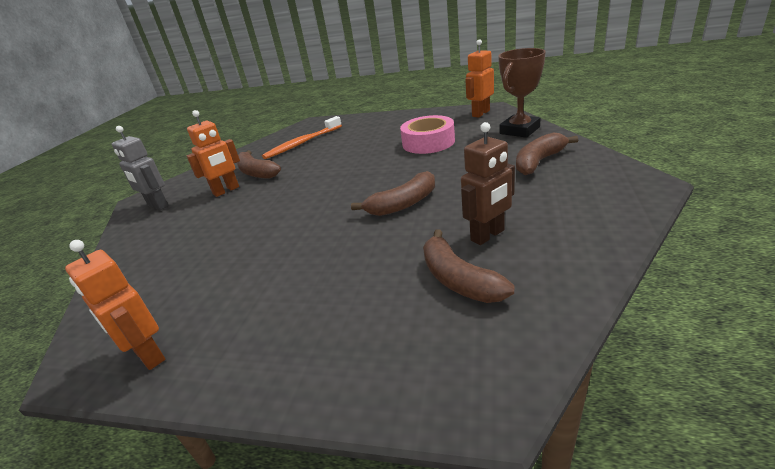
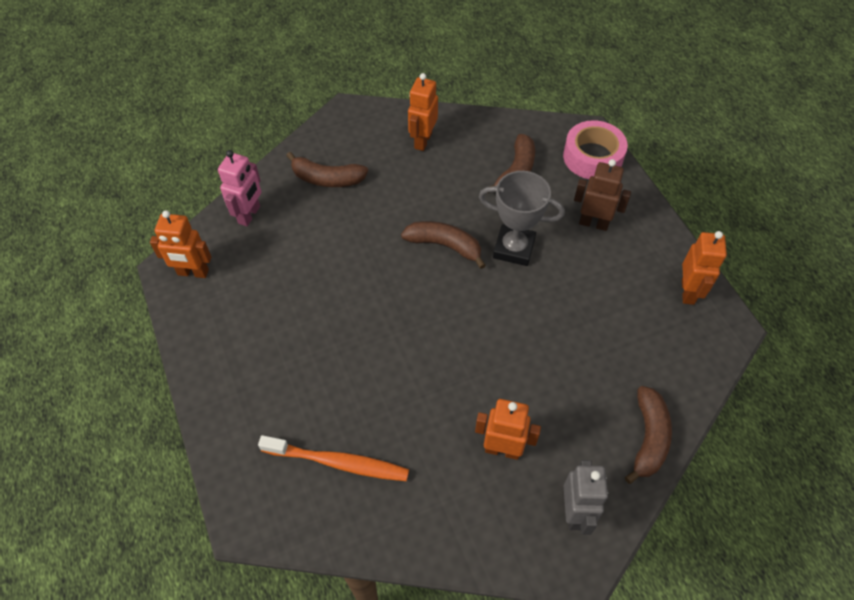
camera: 130 degrees left, 25 degrees up
(256, 173) = (446, 451): brown banana -> brown banana (648, 438)
(356, 242) = (514, 248): none -> grey trophy
(428, 142) = (301, 290): pink tape -> pink tape (592, 157)
(488, 235) = (461, 174): brown robot -> brown robot (593, 223)
(519, 130) = (249, 215): brown trophy -> pink robot
(565, 222) = (422, 141): none -> orange robot

